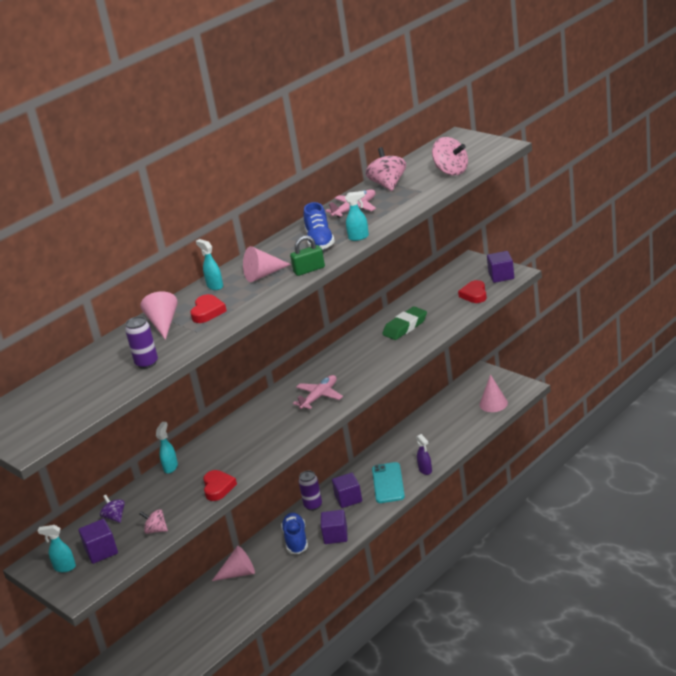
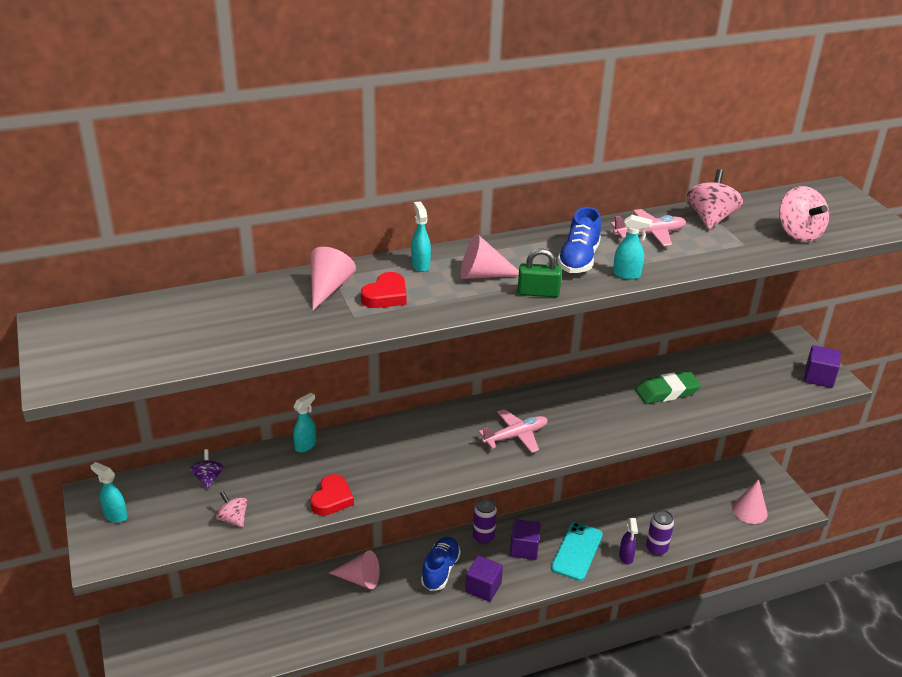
camera: 20 degrees right, 5 degrees up
(101, 551) = (163, 515): purple cube -> none
(147, 363) = (267, 333): purple can -> purple can (656, 549)
(474, 295) = (772, 387): red heart -> none

